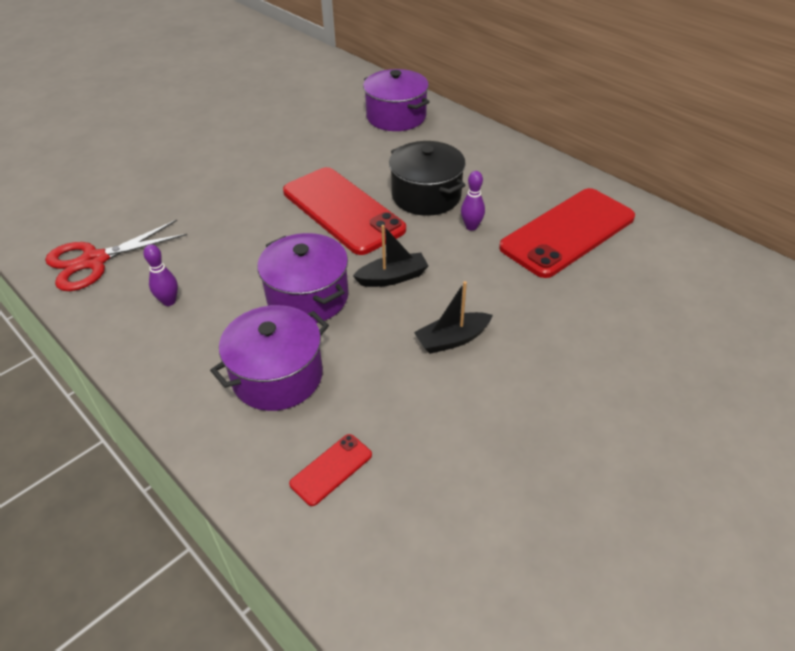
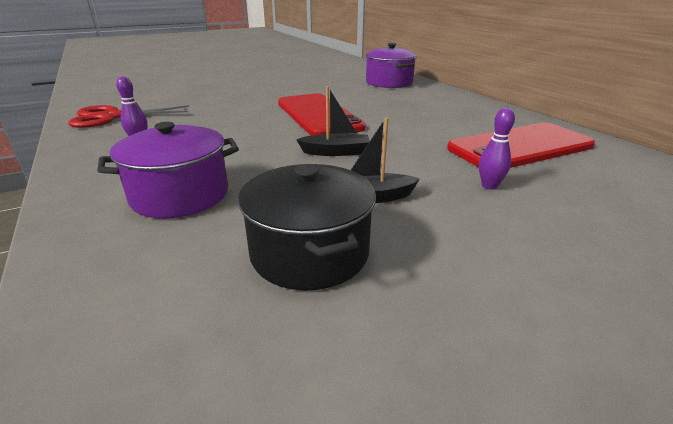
camera: 15 degrees right, 15 degrees down
(307, 297) = (252, 153): purple pot -> none
(331, 469) = (164, 278): red phone -> none
(426, 196) = (392, 116): black pot -> black pot (309, 252)
(471, 226) = (425, 134): purple bowling pin -> purple bowling pin (489, 186)

